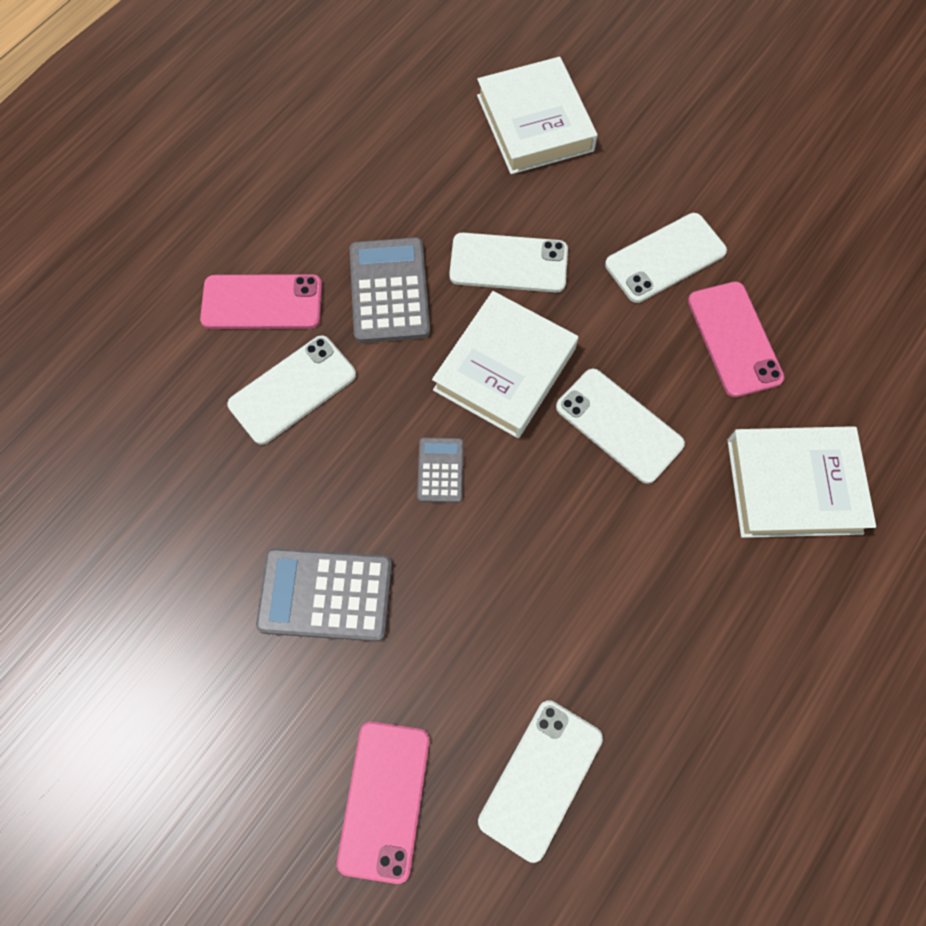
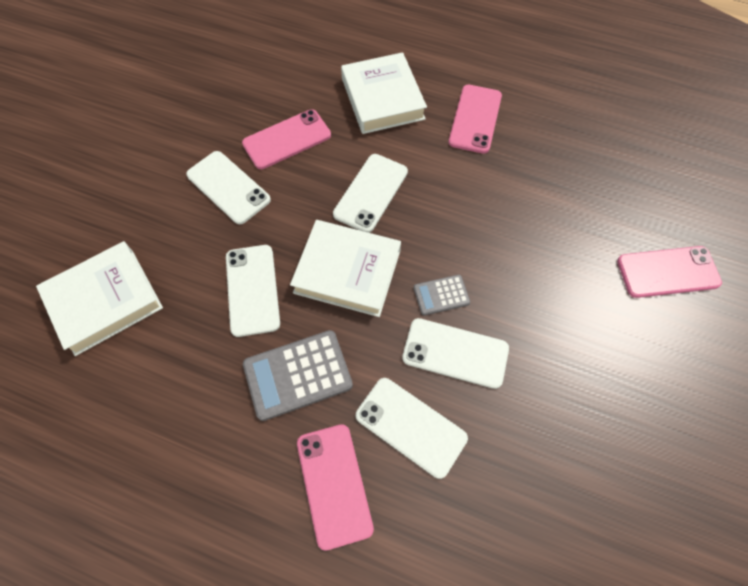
camera: 105 degrees left, 5 degrees down
(325, 595) = (562, 347): grey calculator -> none
(540, 778) = (611, 193): white phone -> white phone (455, 353)
(729, 615) = (475, 119): none -> pink phone

